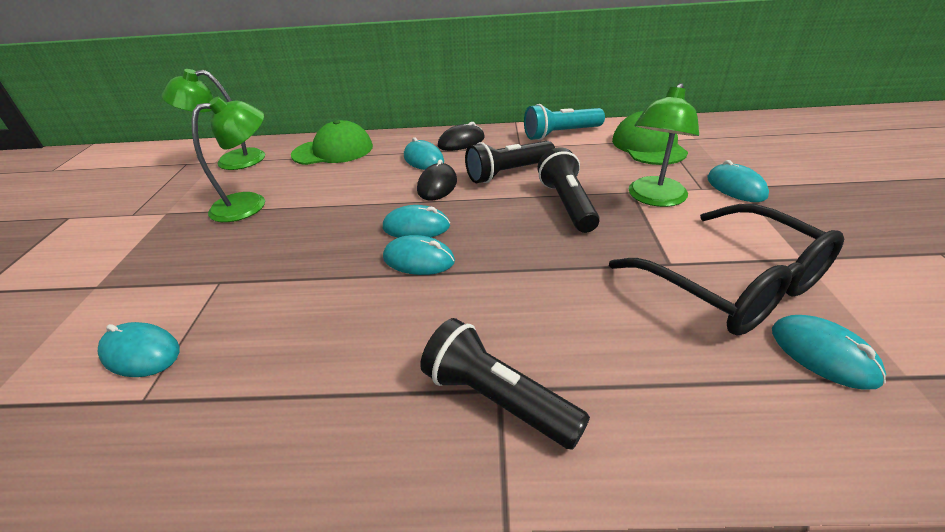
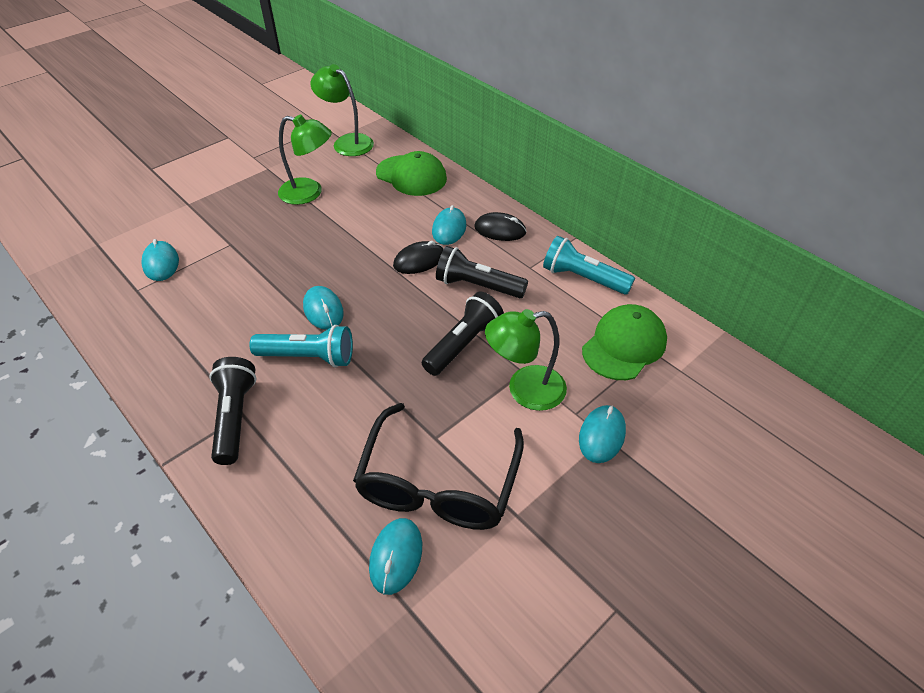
camera: 45 degrees right, 10 degrees up
(416, 227) = (357, 285): turquoise mouse -> none
(471, 296) = (308, 357): none -> turquoise flashlight

